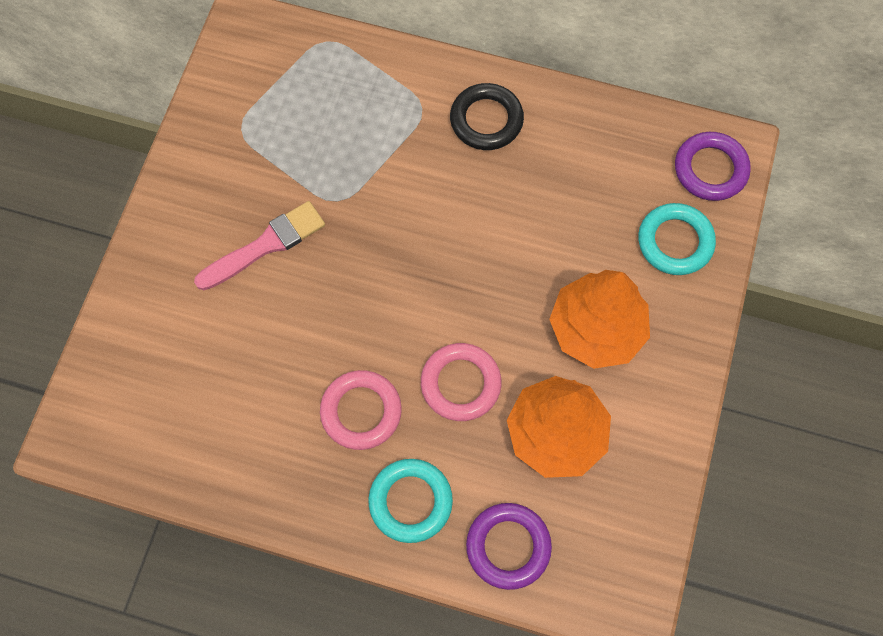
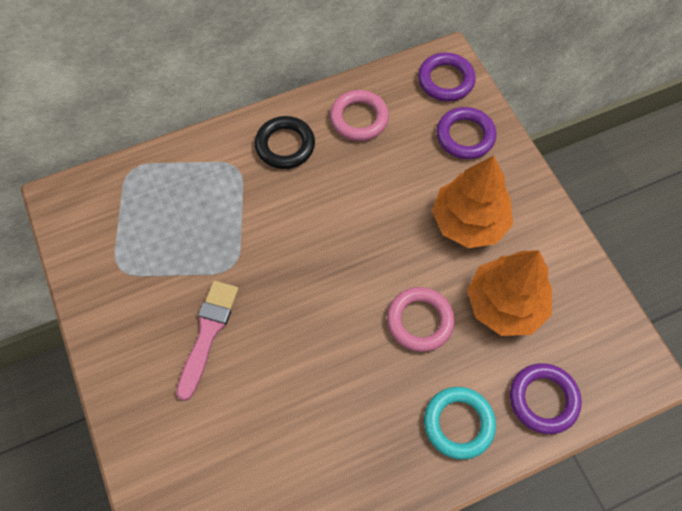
camera: 40 degrees left, 5 degrees down
(361, 411) = (373, 392): pink ring -> pink ring (359, 118)
(675, 242) = (465, 136): turquoise ring -> purple ring

